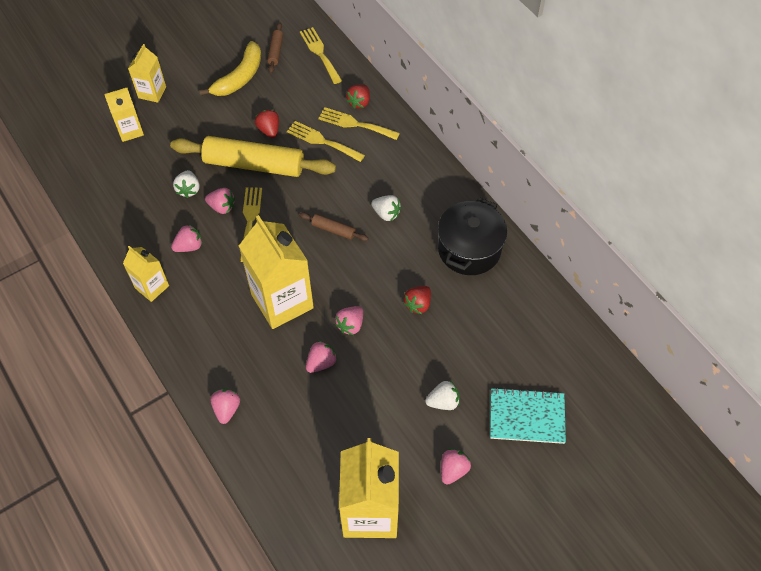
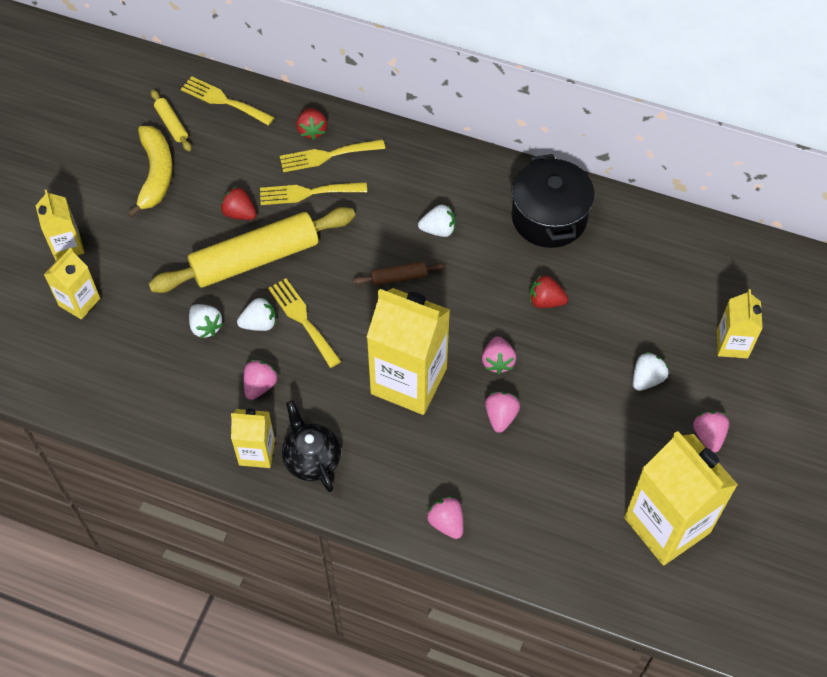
camera: 35 degrees left, 0 degrees up
(180, 312) = (312, 459): none -> black teapot
(222, 207) = (259, 323): pink strawberry -> white strawberry
(276, 51) = (172, 124): brown rolling pin -> yellow rolling pin
(418, 304) = (545, 301): red strawberry -> red strawberry turned 105 degrees clockwise
(526, 417) = (732, 344): turquoise notebook -> yellow carton

